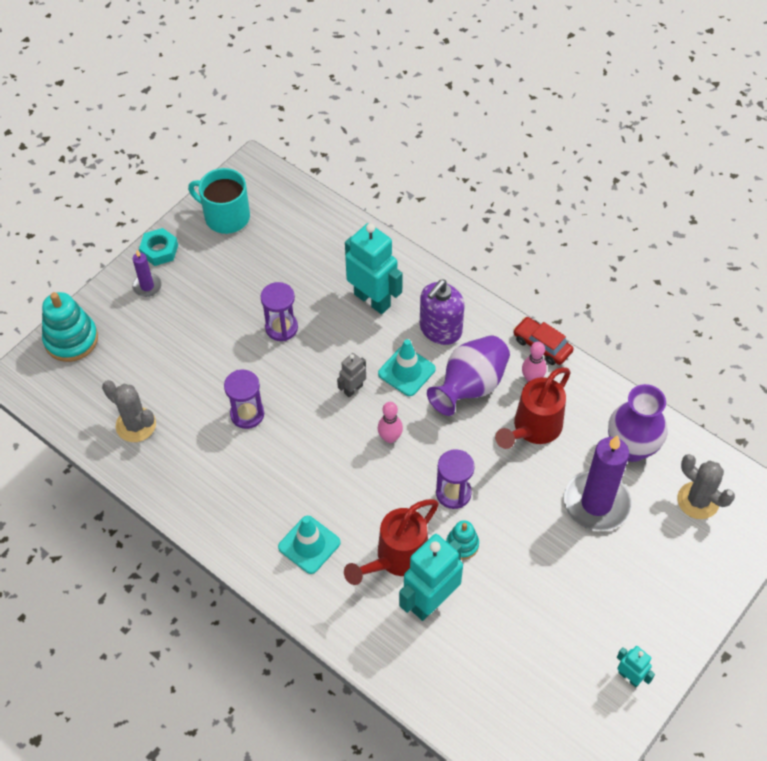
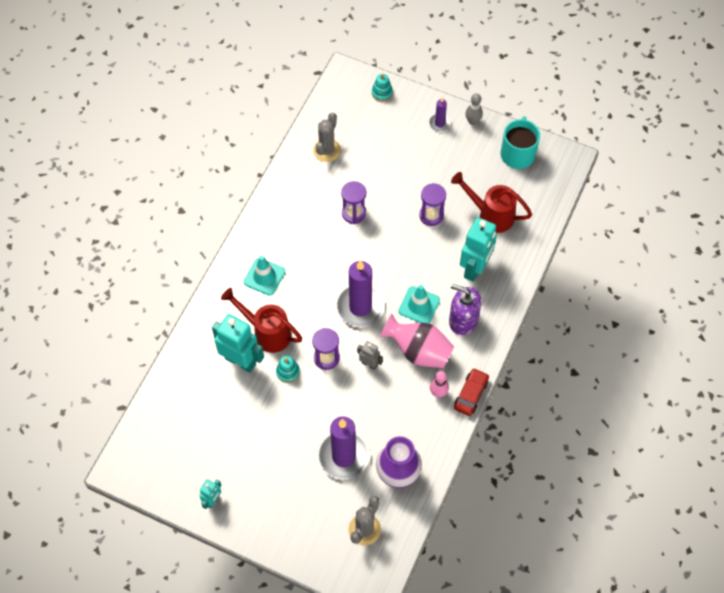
camera: 75 degrees right, 5 degrees up
(71, 339) = (382, 93): turquoise stacking toy -> turquoise stacking toy, size x0.56
(159, 250) = (472, 121): turquoise nut -> grey bowling pin
(353, 389) = (393, 274): grey robot -> grey robot (369, 364)
(390, 437) = (360, 307): pink bowling pin -> purple candle
(470, 386) = (418, 351): purple vase -> pink vase
(533, 428) = (395, 401): red watering can -> red watering can (491, 215)

